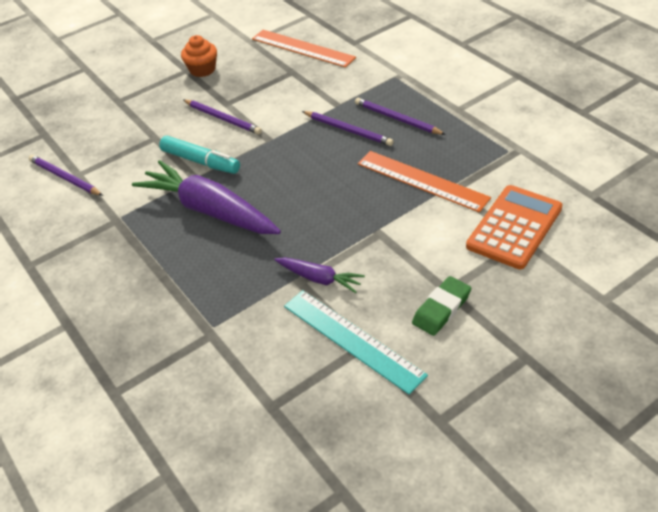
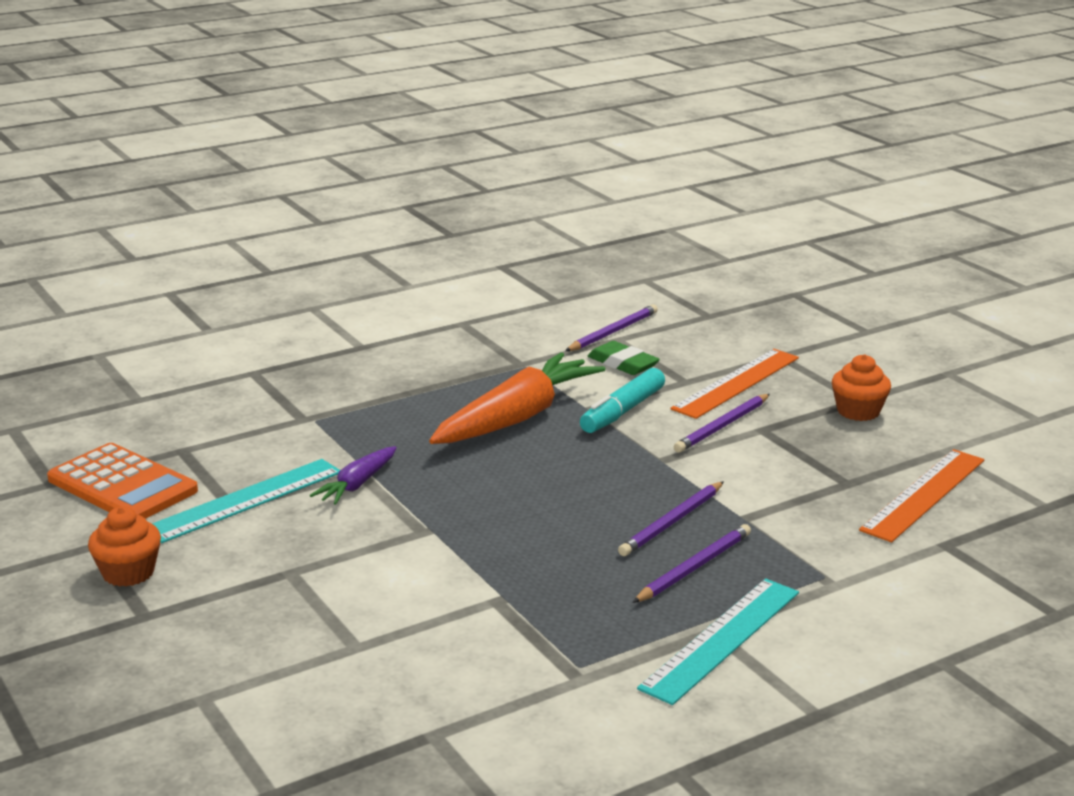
camera: 90 degrees right, 20 degrees down
(210, 210) = (516, 418): purple carrot -> orange carrot
(422, 180) = (526, 575): orange ruler -> orange ruler (736, 383)
(441, 309) = (260, 563): green eraser -> green eraser (623, 363)
(465, 106) = (721, 639): none -> turquoise ruler
(474, 384) = (128, 573): none -> orange cupcake
(514, 227) = (388, 643): orange calculator -> orange calculator (122, 485)

